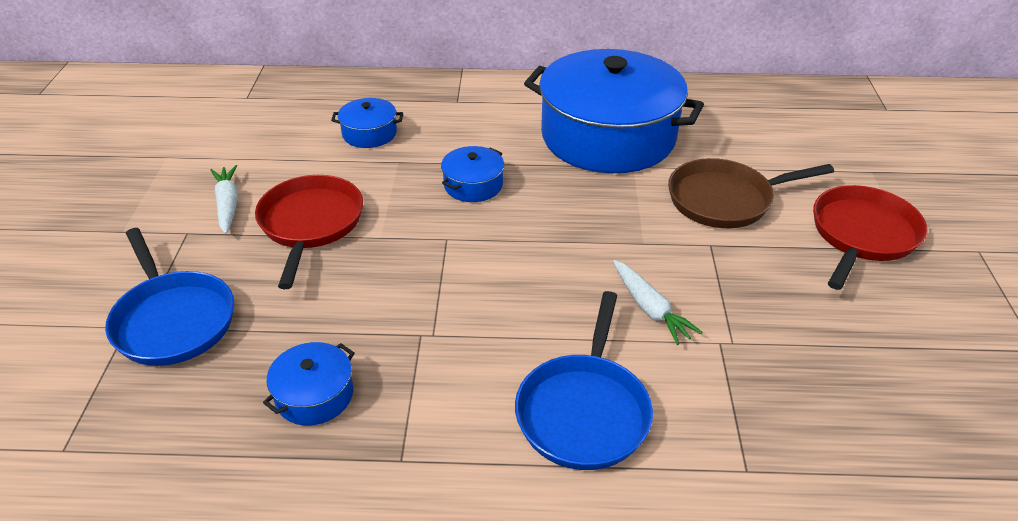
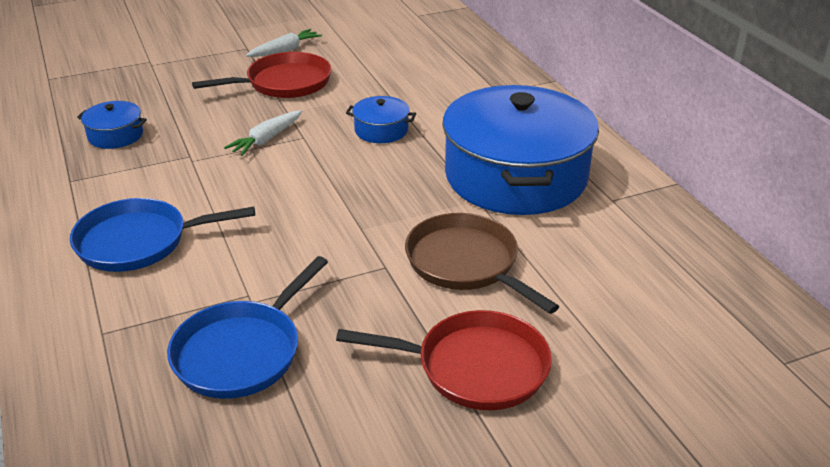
camera: 65 degrees right, 5 degrees down
(173, 320) = (162, 72): blue pan -> blue pan (242, 352)
(369, 133) = (414, 71): blue pot -> none
(650, 309) = (272, 249): white carrot -> white carrot (266, 139)

